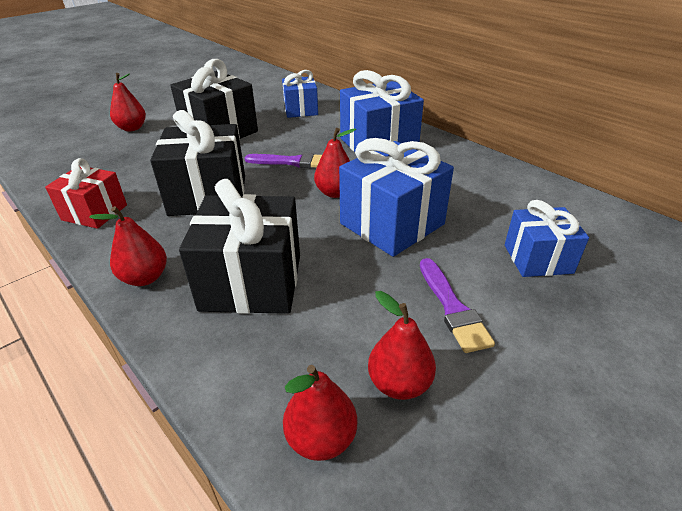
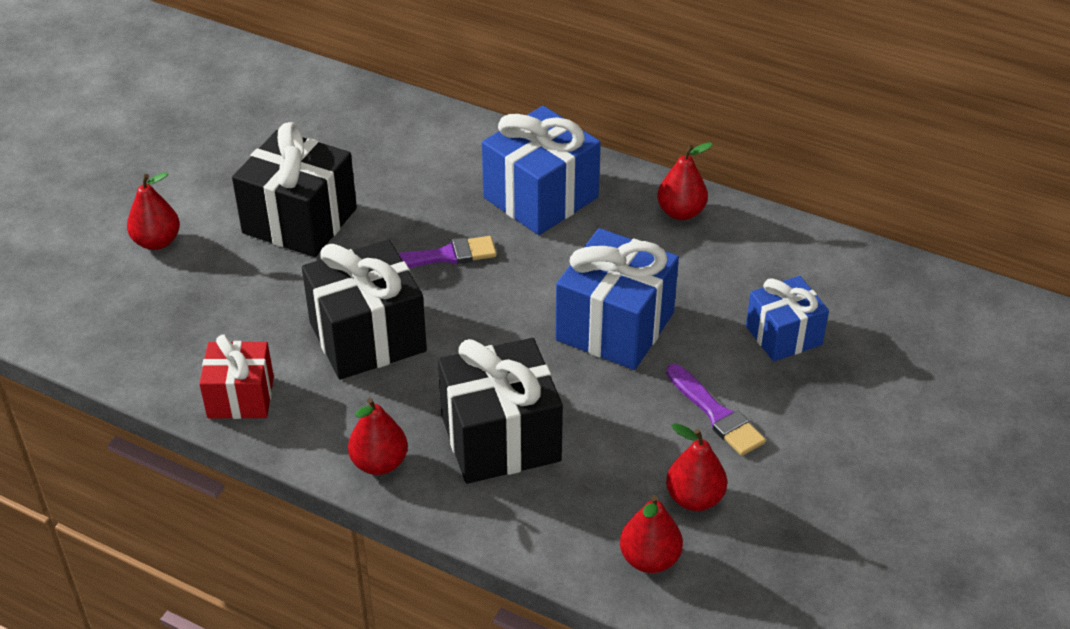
camera: 20 degrees left, 5 degrees up
(301, 110) = (392, 149): blue gift -> none
(335, 193) = (526, 295): red pear -> red pear (681, 212)

